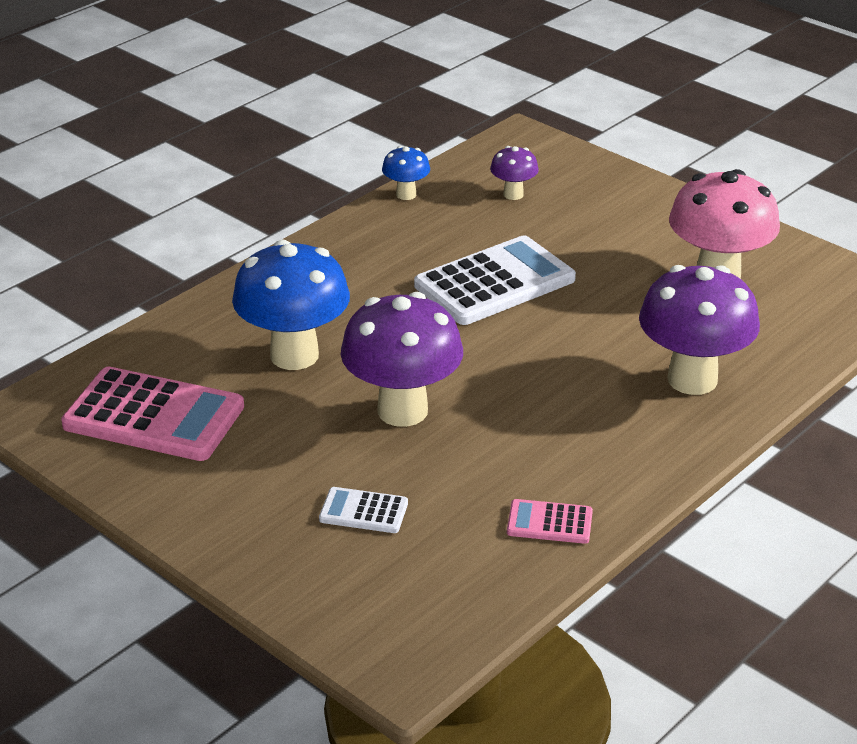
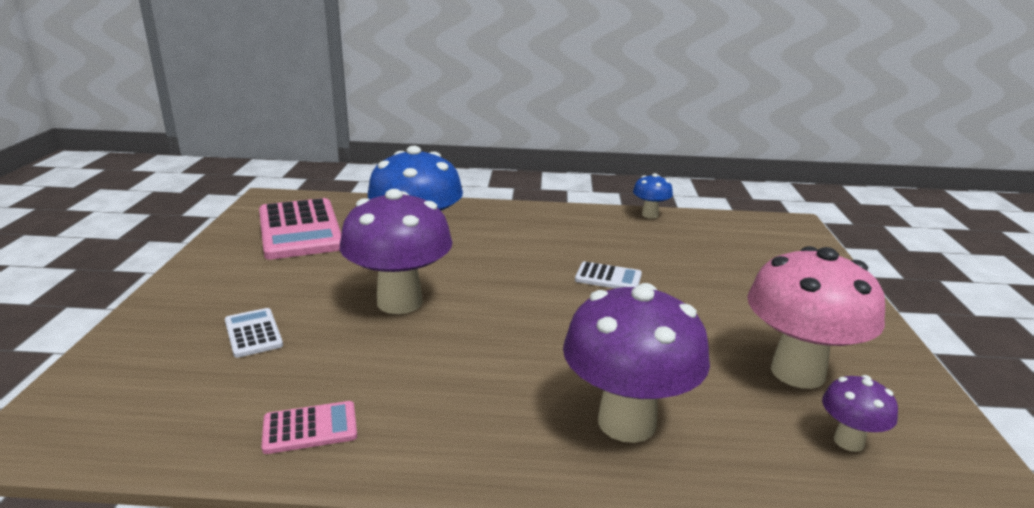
camera: 50 degrees right, 10 degrees down
(494, 282) = (608, 277): white calculator -> white calculator, size x0.48
(513, 194) = (723, 245): purple mushroom -> purple mushroom (849, 441)
(549, 522) = (310, 428): pink calculator -> pink calculator turned 105 degrees clockwise

